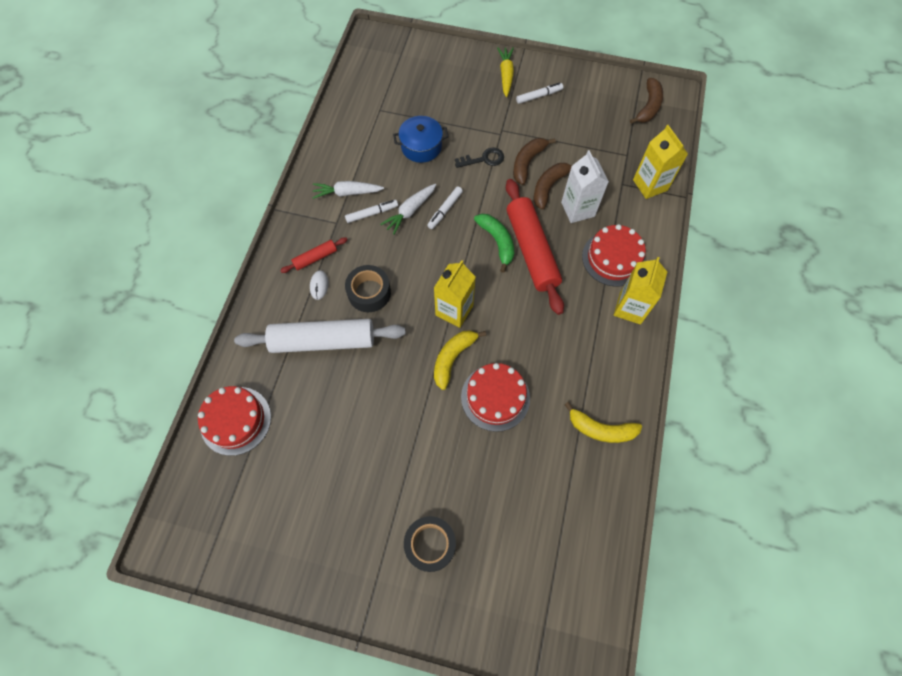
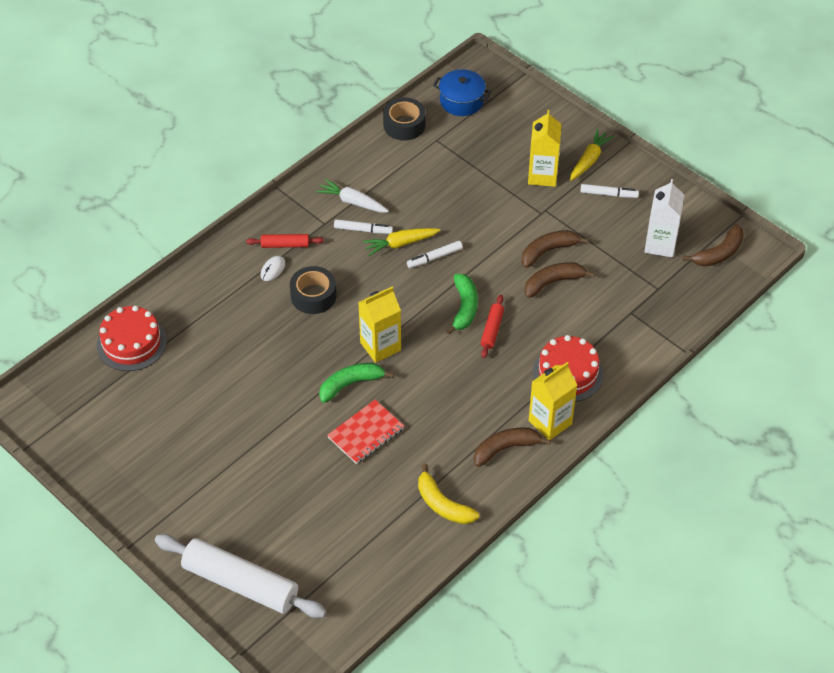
camera: 30 degrees right, 15 degrees down
(323, 341) = (245, 316): white rolling pin -> white rolling pin (240, 583)
(410, 211) = (400, 244): white carrot -> yellow carrot
(421, 147) = (453, 191): blue pot -> blue pot (461, 101)
(430, 544) = (228, 513): black tape -> black tape (404, 125)
(453, 358) = (350, 384): yellow banana -> green banana
(484, 159) = (506, 229): black key -> none
(495, 397) = (366, 433): red cake -> red notebook
(531, 250) = (492, 330): red rolling pin -> red rolling pin, size x0.46
(577, 209) = (566, 315): white carton -> white carton (660, 244)
(613, 350) = (505, 448): none -> brown banana
(650, 185) = (659, 326): yellow carton -> yellow carton (542, 175)

